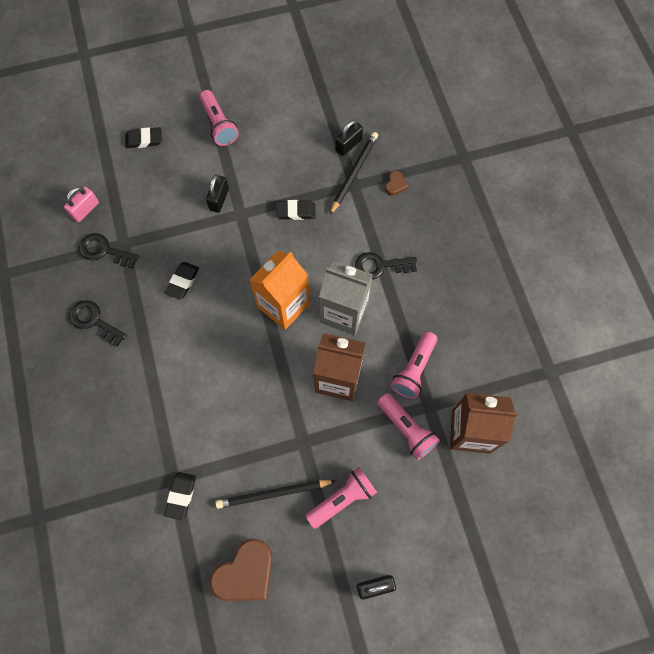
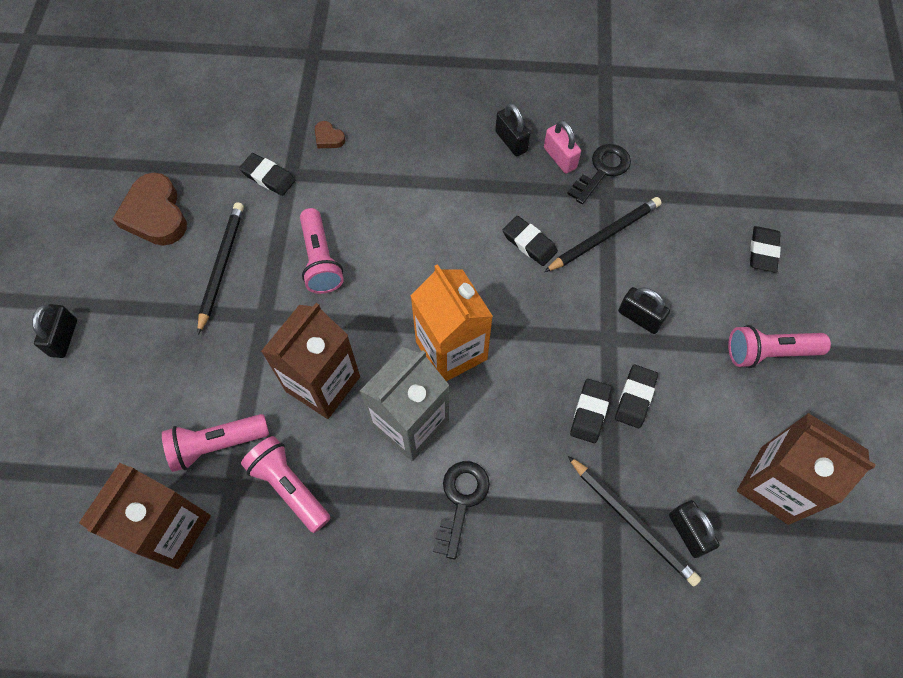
camera: 110 degrees right, 5 degrees down
(85, 210) = (668, 163): pink padlock -> pink padlock (560, 158)
(94, 321) = (511, 141): black key -> black padlock
(161, 236) = (604, 236): none -> black pencil
(276, 189) = (635, 398): none -> black eraser
(303, 108) = (774, 485): none -> brown carton
(342, 499) = (175, 337): pink flashlight -> pink flashlight (320, 260)
(395, 185) = (593, 580): brown heart -> brown heart (328, 138)

